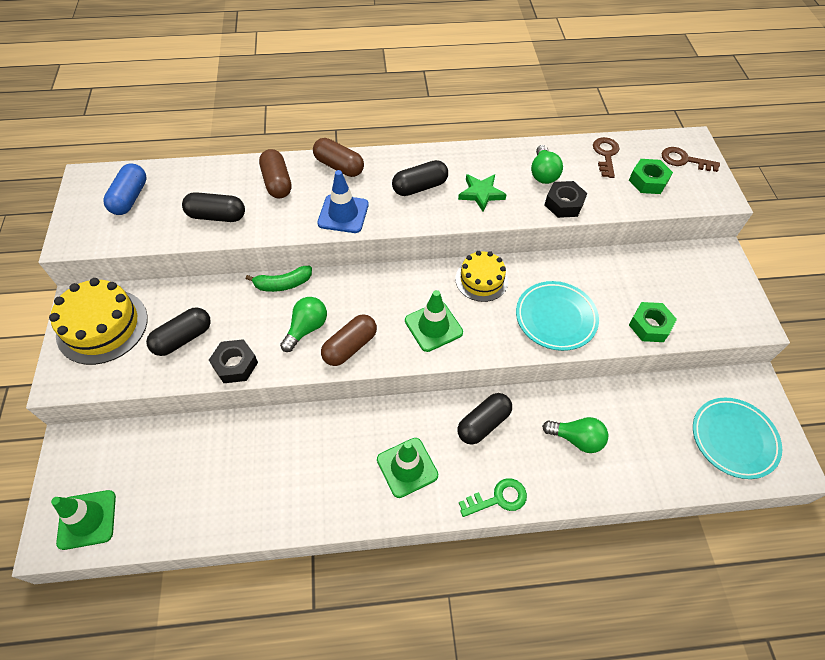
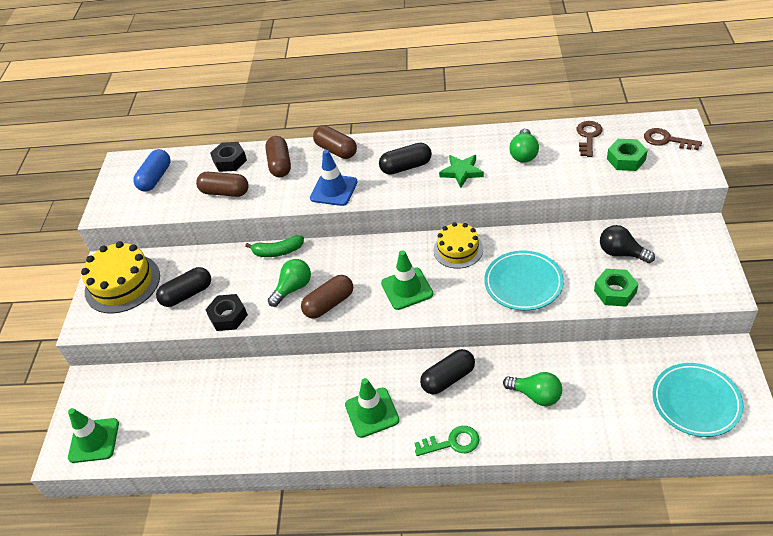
camera: 15 degrees right, 10 degrees down
(217, 216) = (225, 192): black capsule -> brown capsule
(564, 204) = (539, 180): black nut -> black nut (230, 161)
(648, 282) = (621, 253): none -> black light bulb

